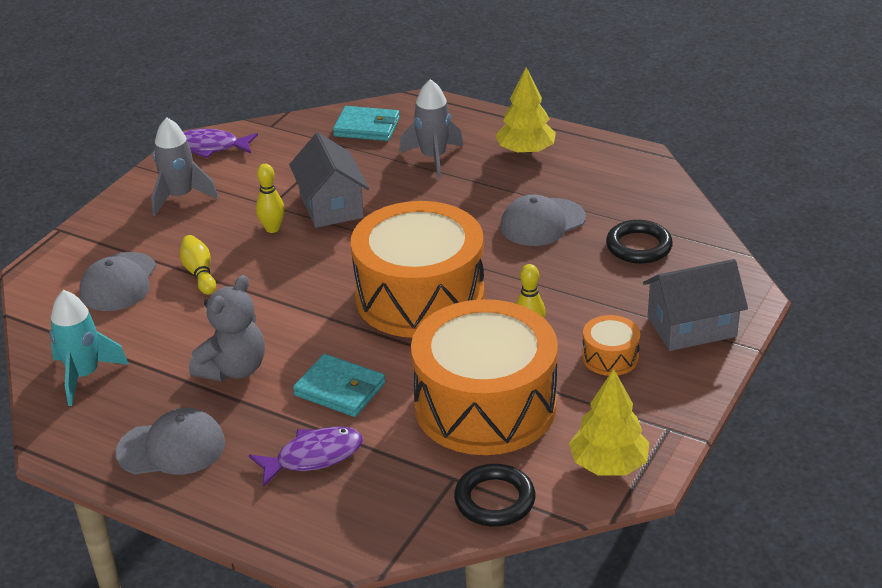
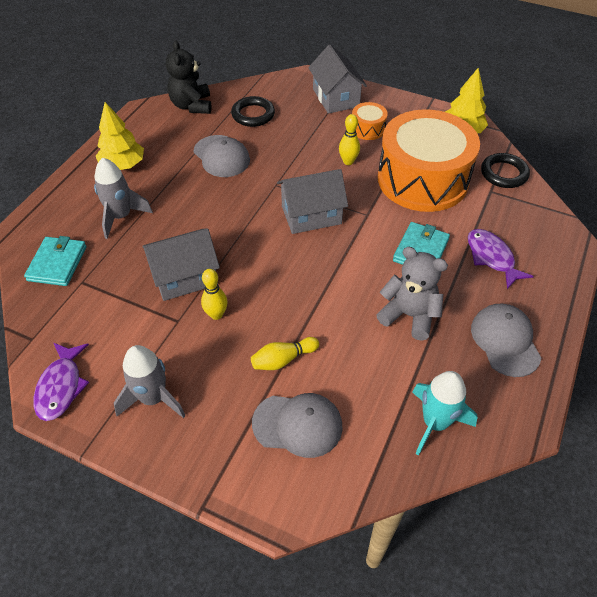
camera: 95 degrees left, 15 degrees up
(420, 296) = (311, 215): orange drum -> grey house
(655, 193) = (192, 106): none -> black teddy bear

